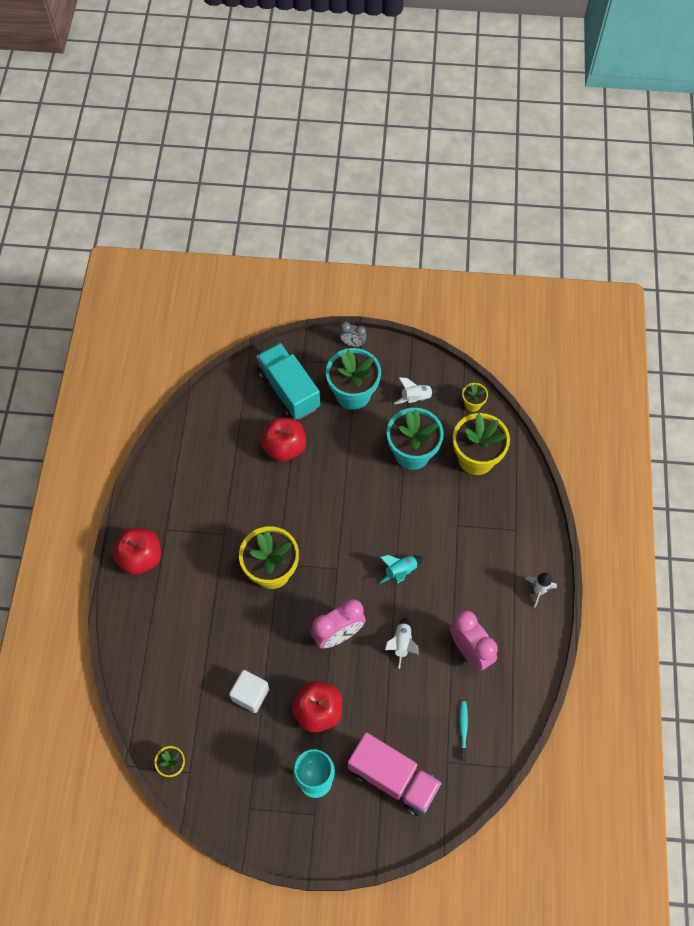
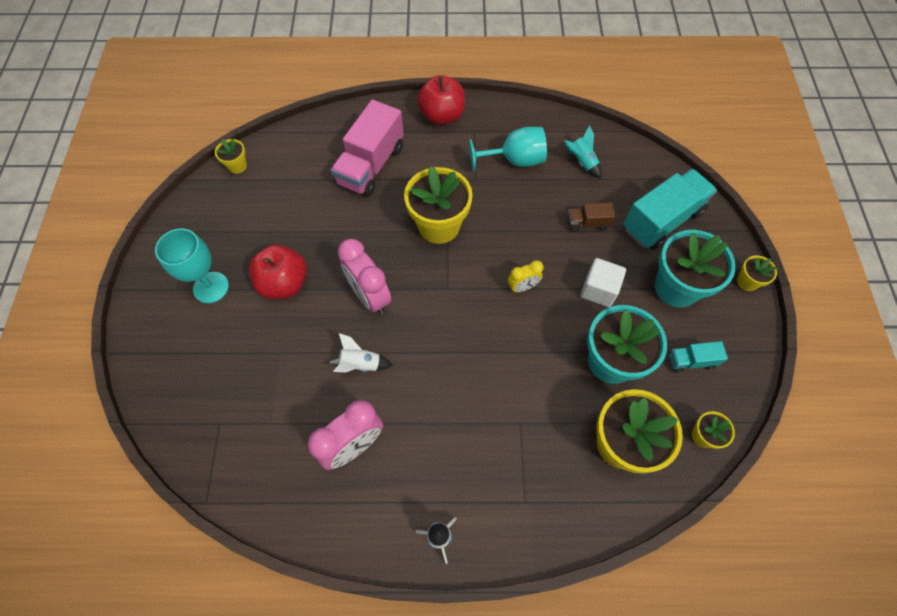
camera: 85 degrees right, 0 degrees up
(207, 497) = (514, 160): none -> turquoise goblet
(250, 694) = (303, 220): white cube -> white cube (599, 290)
(284, 447) = (587, 223): red apple -> brown truck
(341, 508) = (522, 287): none -> yellow clock
(352, 343) = (747, 282): grey clock -> yellow flower pot
(393, 778) = (205, 364): pink truck -> pink truck (371, 165)
(400, 571) = (450, 357): turquoise rocket -> turquoise rocket (582, 162)
(415, 398) = (691, 361): white rocket -> turquoise truck
(463, 729) = (256, 441): turquoise toothbrush -> none

